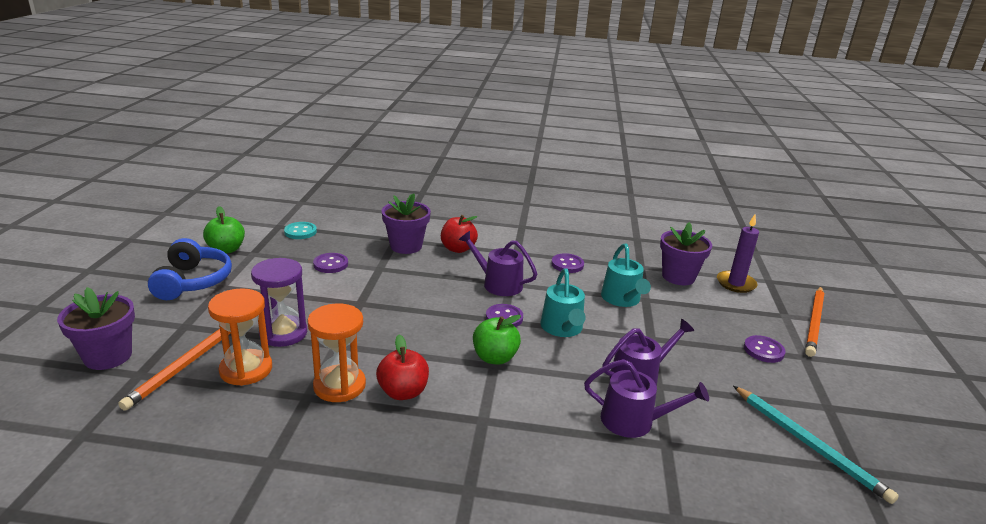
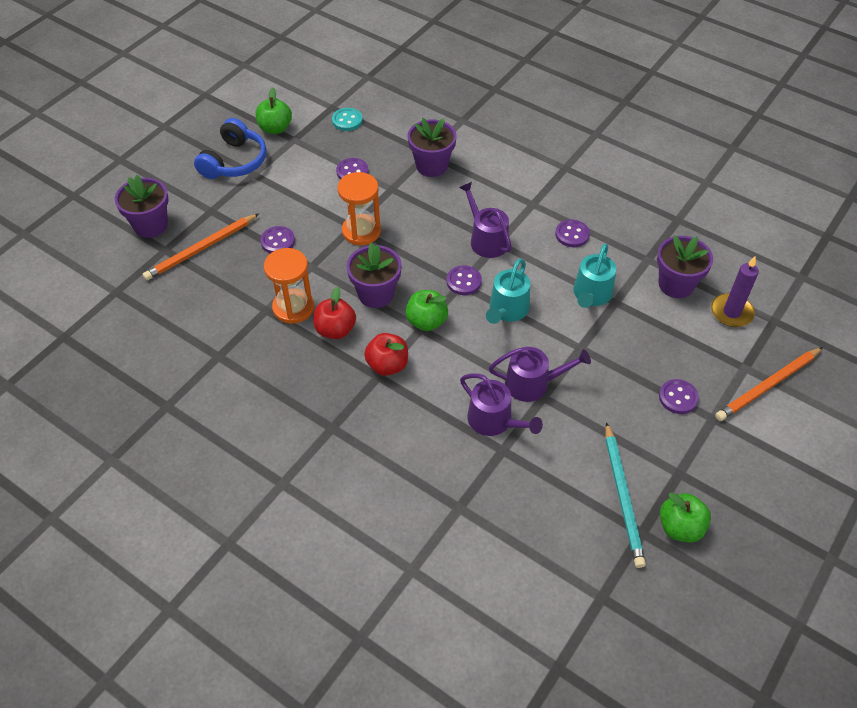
camera: 30 degrees right, 25 degrees up
(246, 369) = (236, 269): orange hourglass -> orange hourglass (361, 231)
(283, 333) = (278, 241): purple hourglass -> purple button
(425, 349) = (376, 294): none -> purple flower pot
(458, 249) = (478, 183): red apple -> red apple (387, 365)
(880, 451) = (680, 527): none -> green apple

